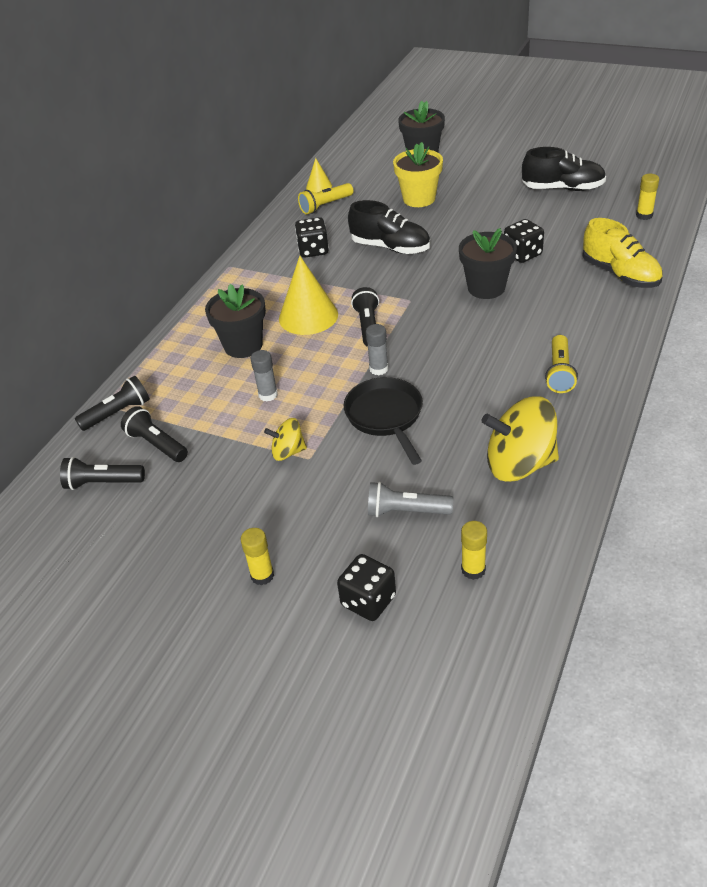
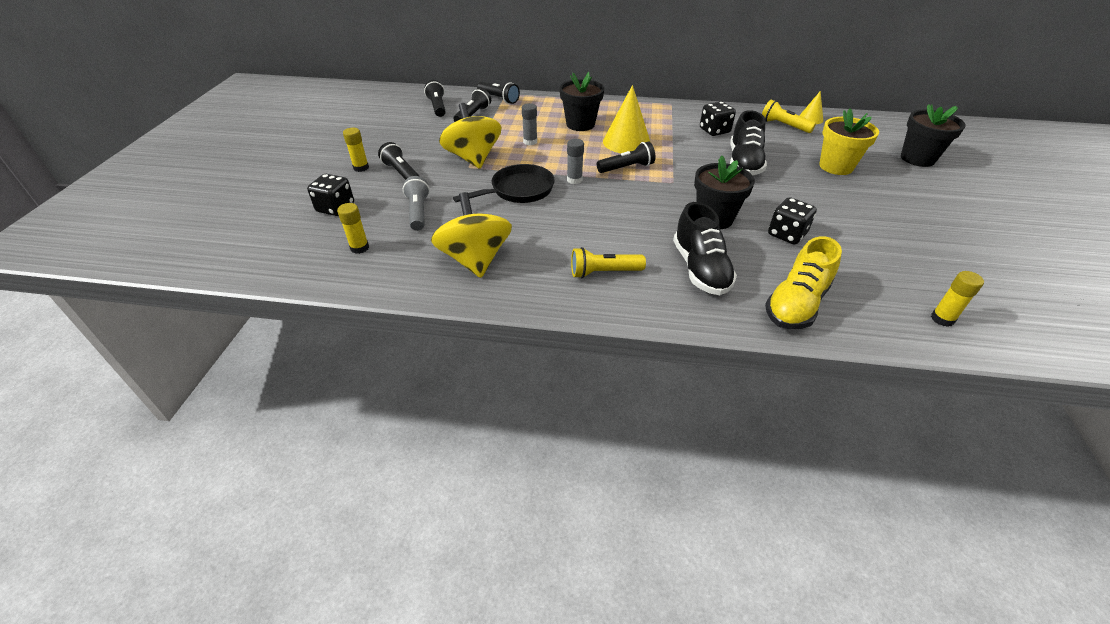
camera: 70 degrees right, 0 degrees up
(288, 452) = (473, 158): yellow spinning top -> yellow spinning top, size x1.91
(298, 528) = (402, 173): none -> black flashlight
(563, 188) = (943, 251): black shoe -> black shoe (700, 269)

